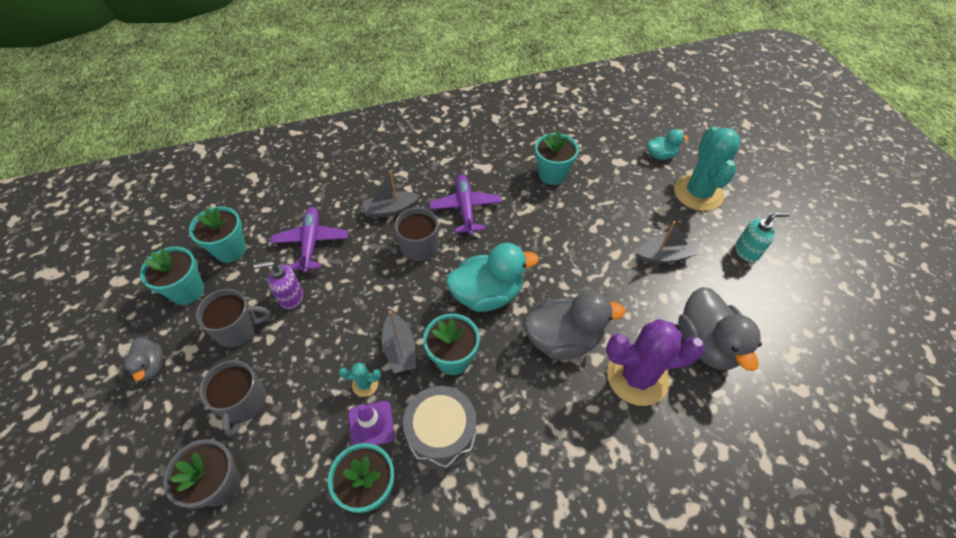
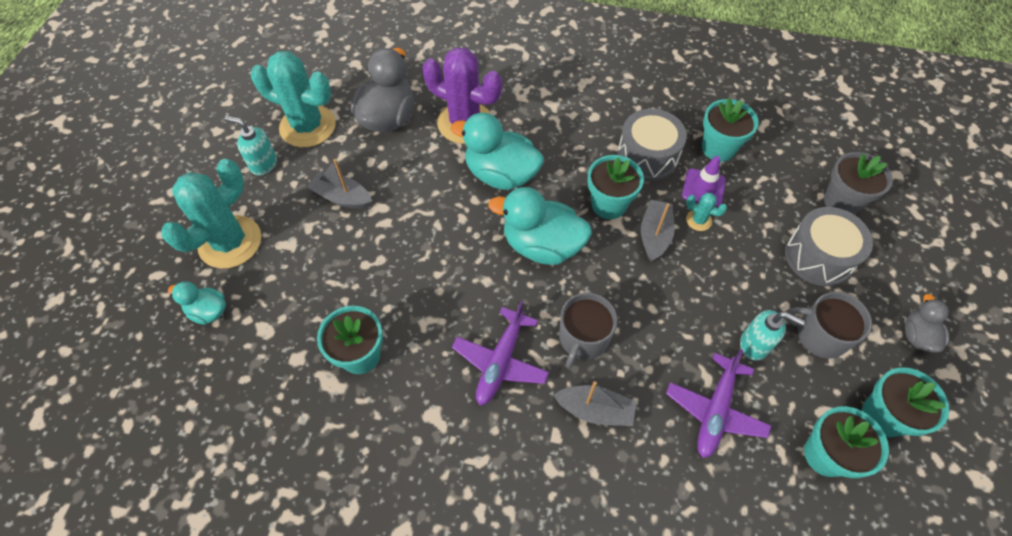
camera: 150 degrees left, 5 degrees up
(243, 402) = (818, 256): grey mug -> grey drum
(291, 297) = (754, 345): purple soap dispenser -> turquoise soap dispenser
(563, 339) = (501, 174): grey duck -> turquoise duck
(757, 299) = (308, 126): none -> turquoise cactus

